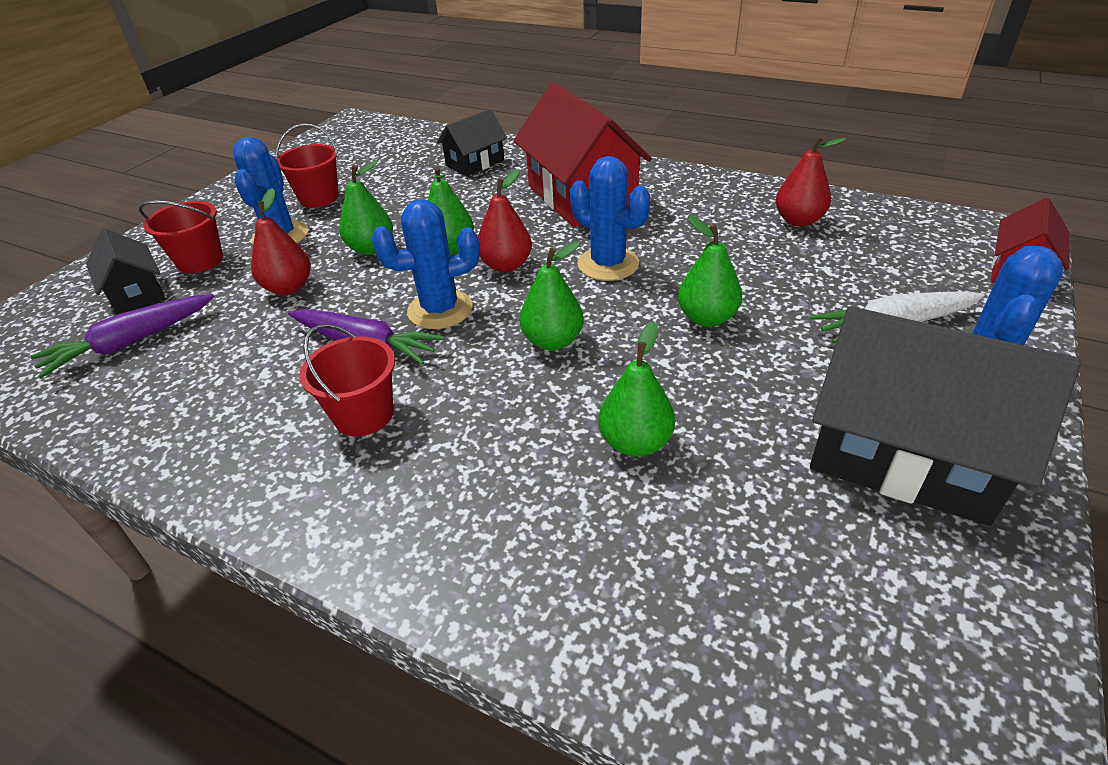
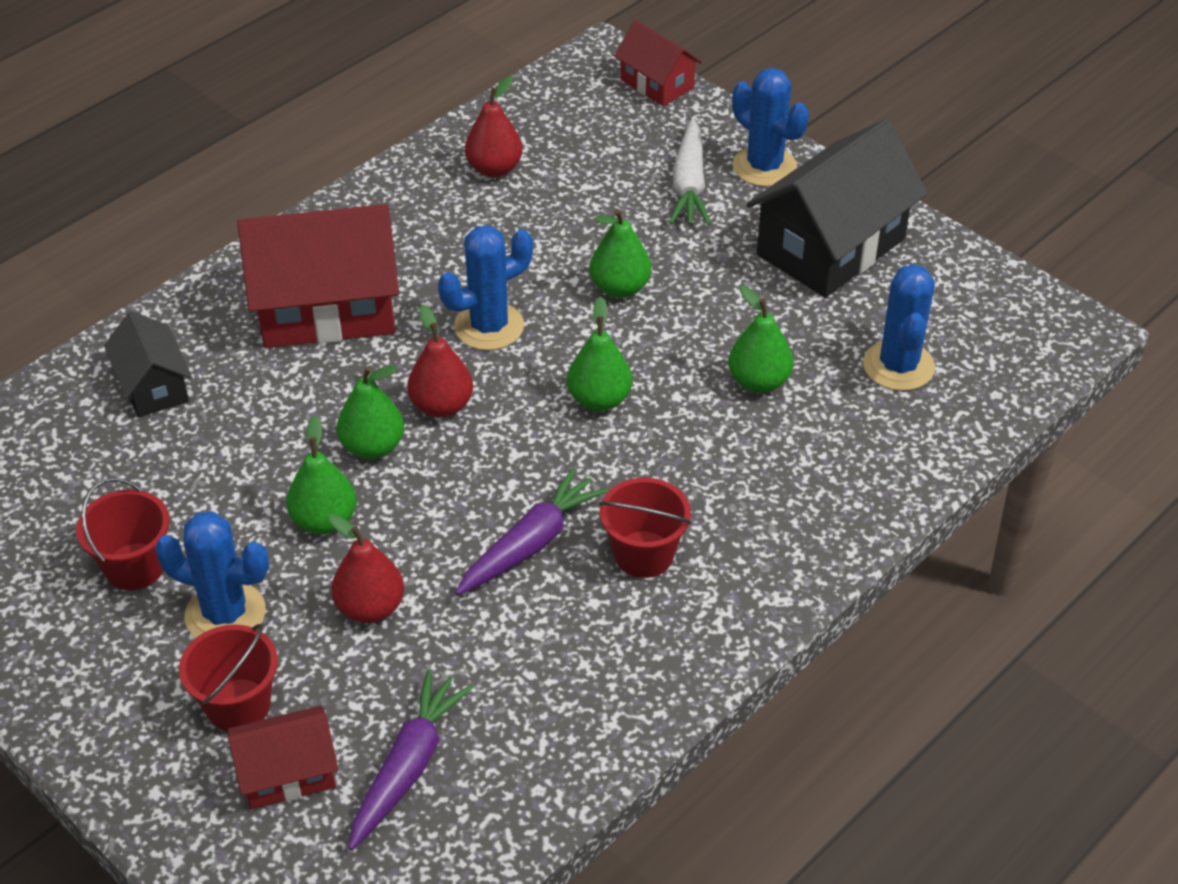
camera: 75 degrees left, 5 degrees up
(131, 343) = (408, 766): purple carrot -> purple carrot turned 135 degrees counterclockwise
(137, 294) = (287, 773): black house -> red house
(440, 310) = (498, 474): blue cactus -> blue cactus (898, 366)

